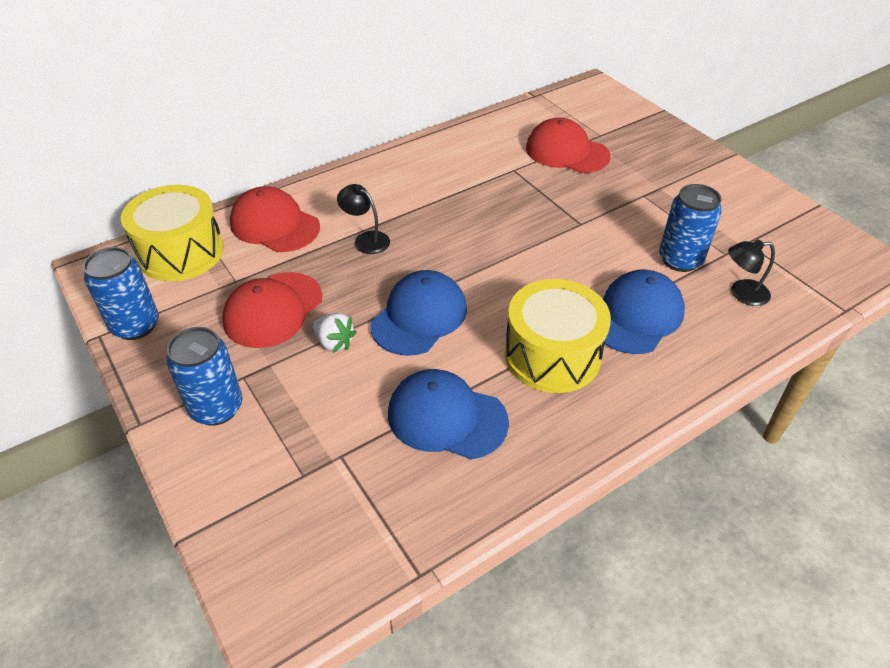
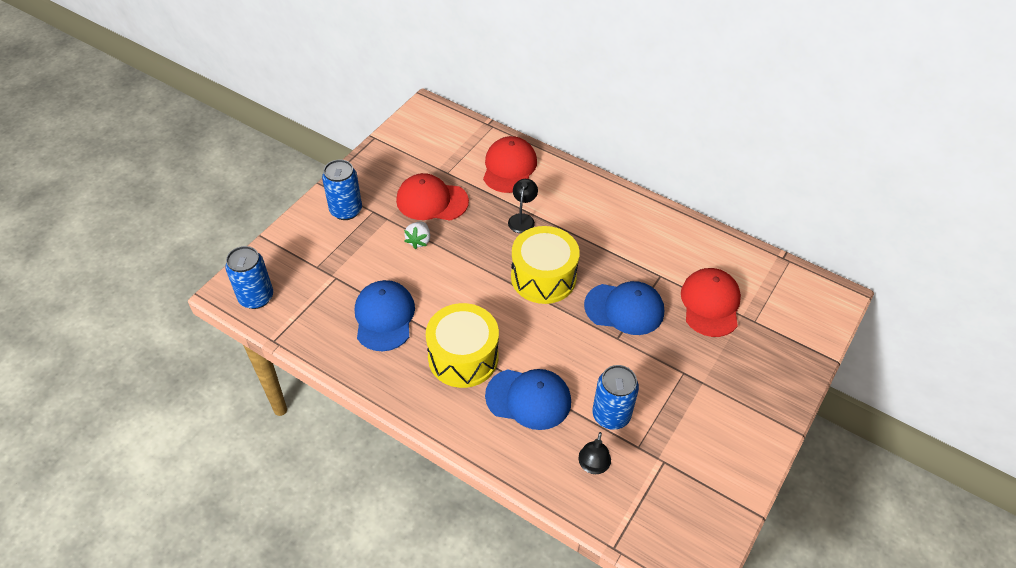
camera: 65 degrees right, 5 degrees up
(135, 325) = (389, 148): blue can -> blue can (256, 297)
(181, 252) = (458, 137): yellow drum -> yellow drum (543, 277)
(419, 316) = (463, 274): blue cap -> blue cap (624, 309)
(742, 293) = (593, 466): black lamp -> black lamp turned 135 degrees counterclockwise

